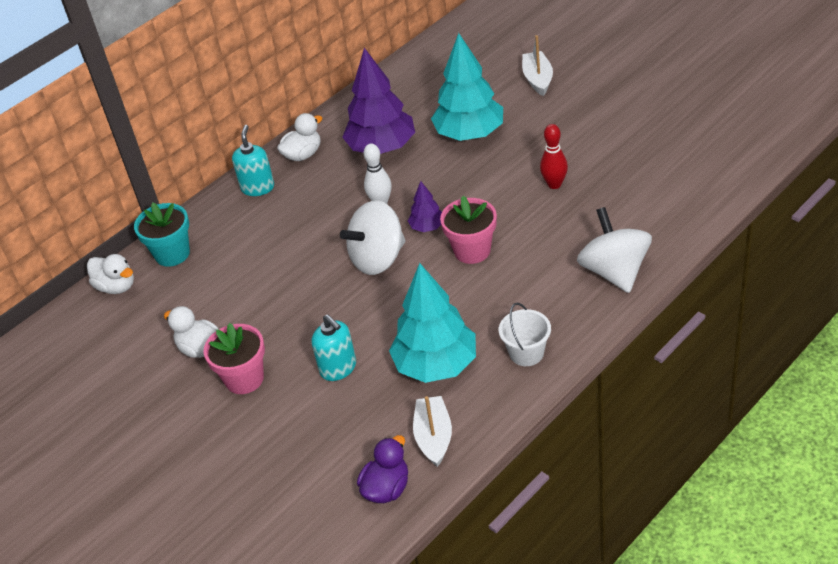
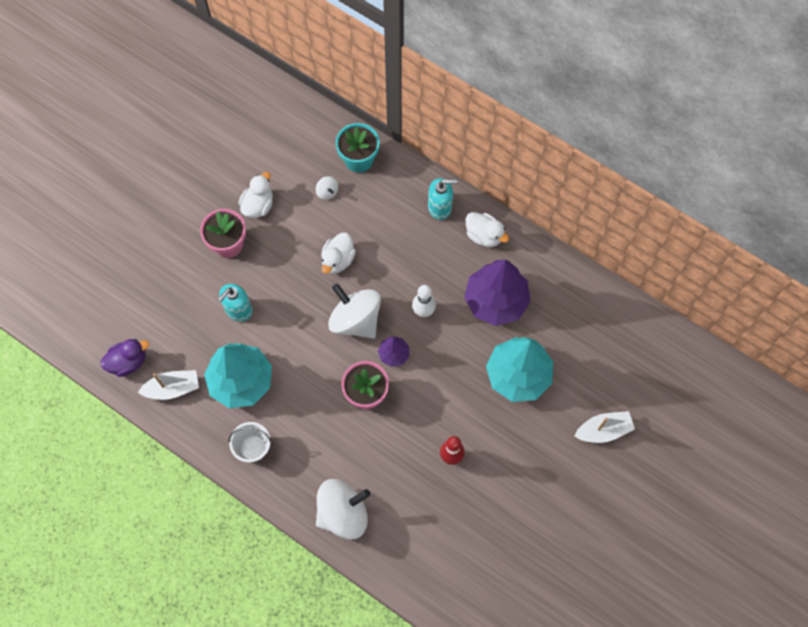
camera: 75 degrees right, 25 degrees up
(116, 286) = (322, 128): white duck -> white duck (338, 260)
(205, 282) = (327, 192): none -> white spinning top
(386, 488) = (128, 362): purple duck -> purple duck turned 45 degrees counterclockwise

